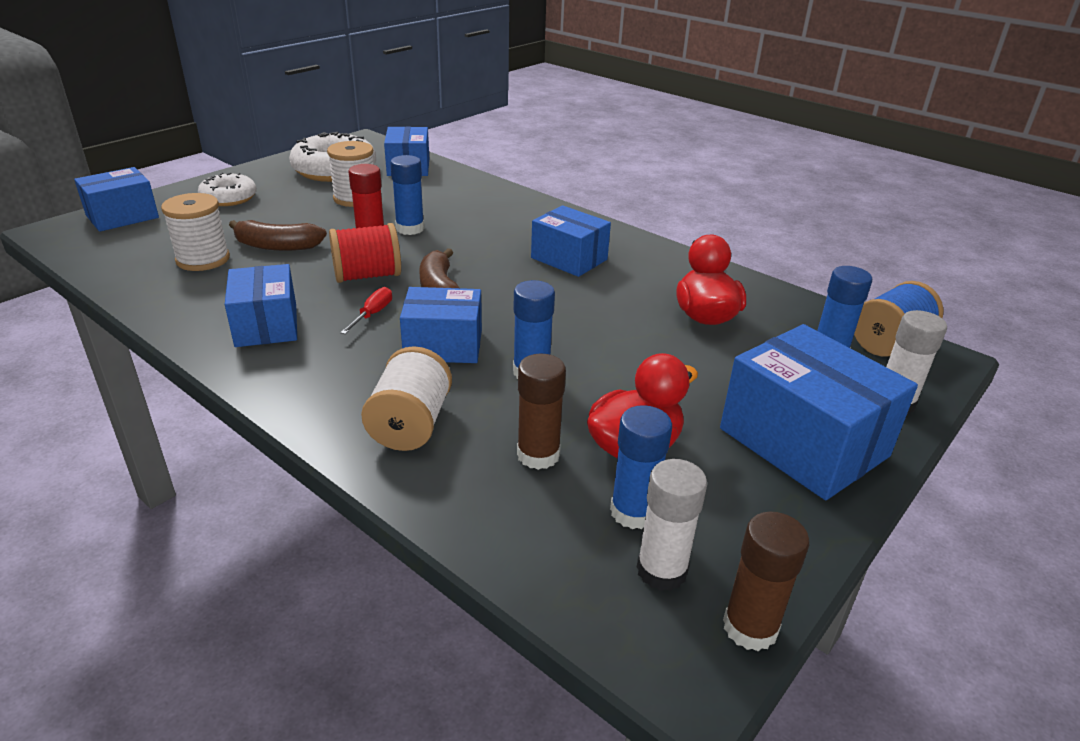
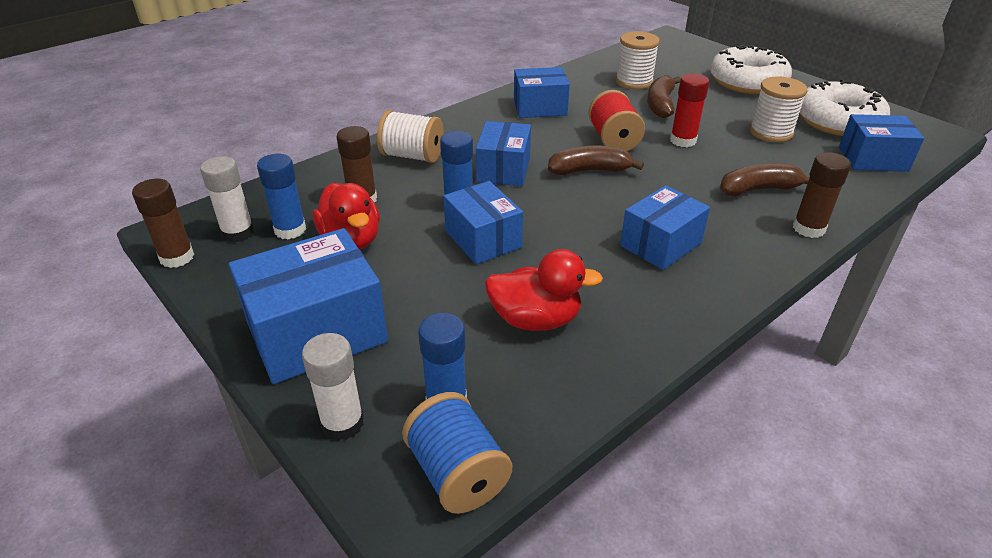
camera: 100 degrees right, 5 degrees up
(122, 216) = (698, 51): blue box -> blue box (483, 239)
(229, 198) = (747, 81): white donut -> white donut, size x1.66
(372, 314) = (552, 143): red screwdriver -> none
(410, 229) = (710, 158): blue glue stick -> none
(466, 213) = (758, 189): none -> brown banana
(524, 201) = (808, 228): none -> brown glue stick

